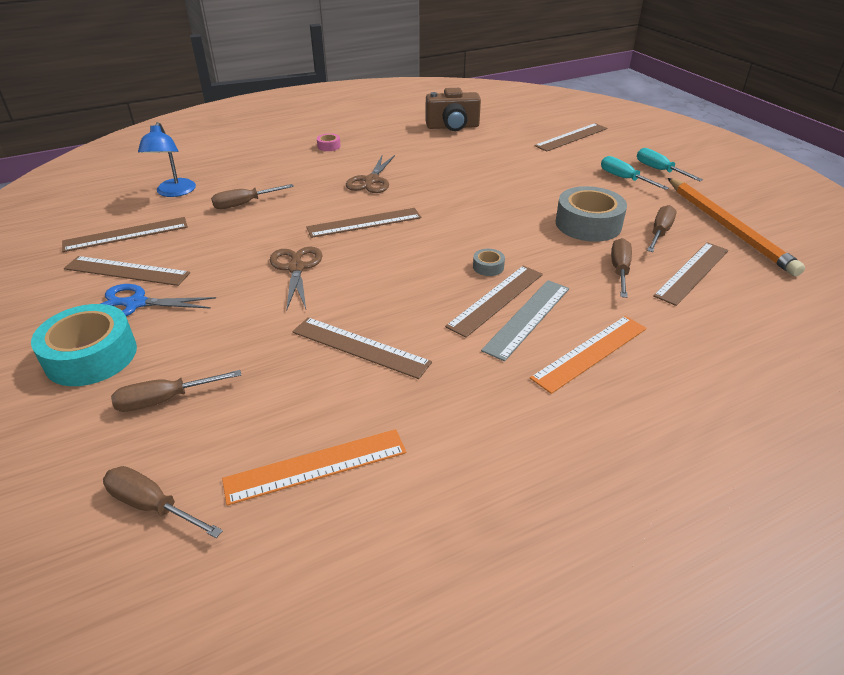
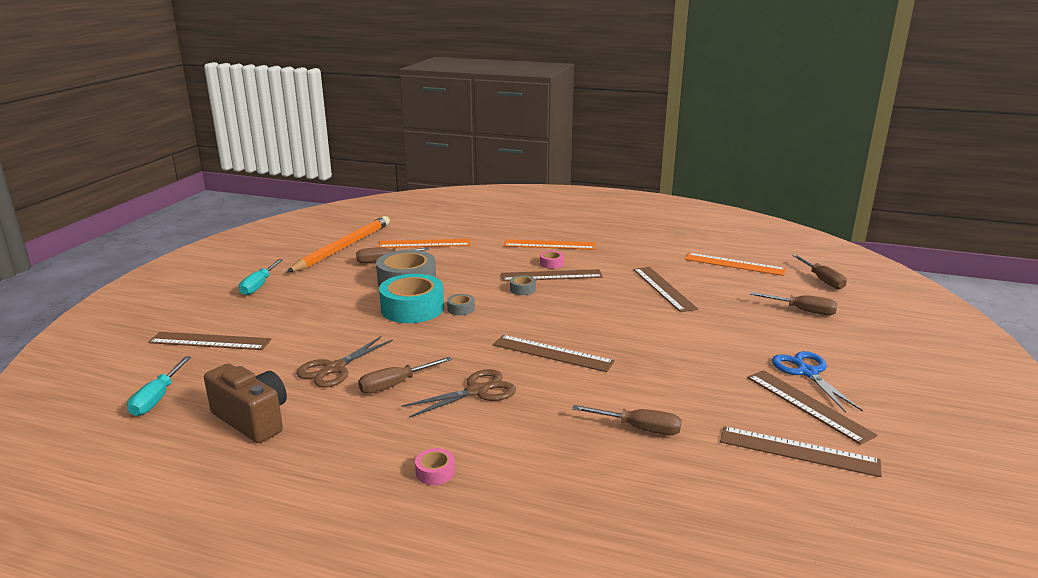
camera: 135 degrees left, 15 degrees down
(91, 356) = (850, 350): turquoise tape -> turquoise tape (412, 308)
(135, 304) = (807, 372): blue scissors -> blue scissors turned 150 degrees counterclockwise
(174, 192) = (711, 493): blue lamp -> none
(296, 268) = (654, 344): brown scissors -> brown scissors (334, 369)
(493, 223) = (461, 309): none -> grey tape
(528, 318) = (551, 263): grey ruler -> pink tape
(619, 270) = (456, 258): brown screwdriver -> brown screwdriver (395, 384)
(624, 179) = (298, 292): turquoise screwdriver -> turquoise screwdriver (157, 398)
(692, 272) = (424, 244): brown ruler -> orange ruler

